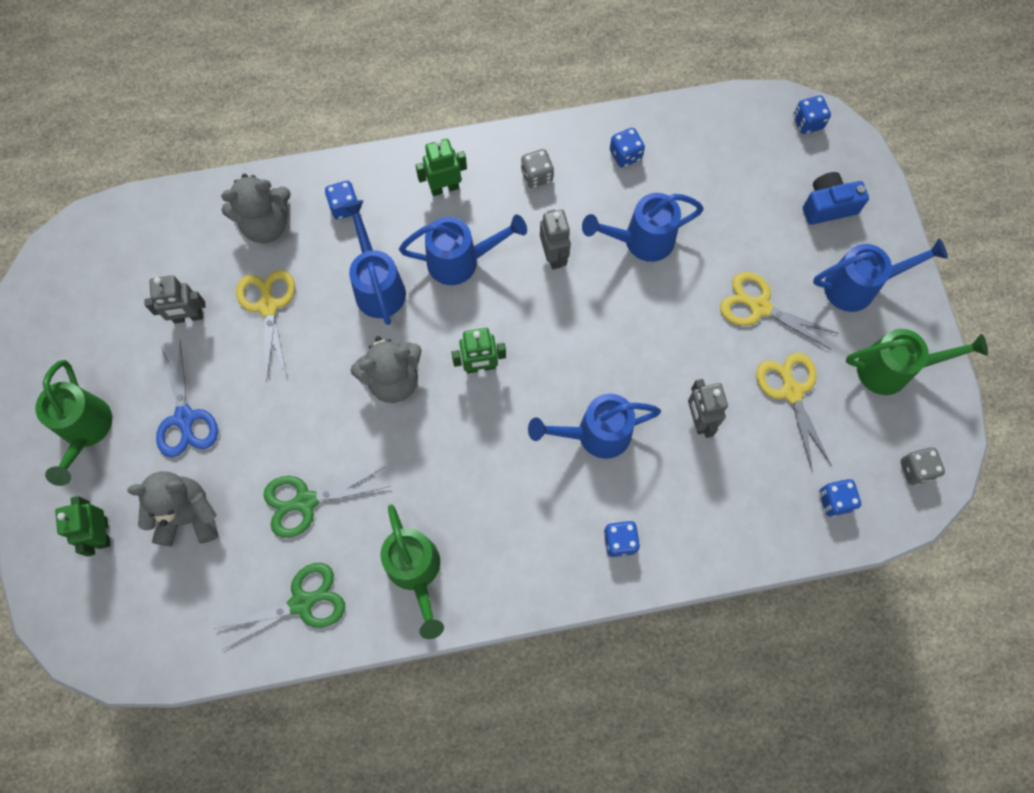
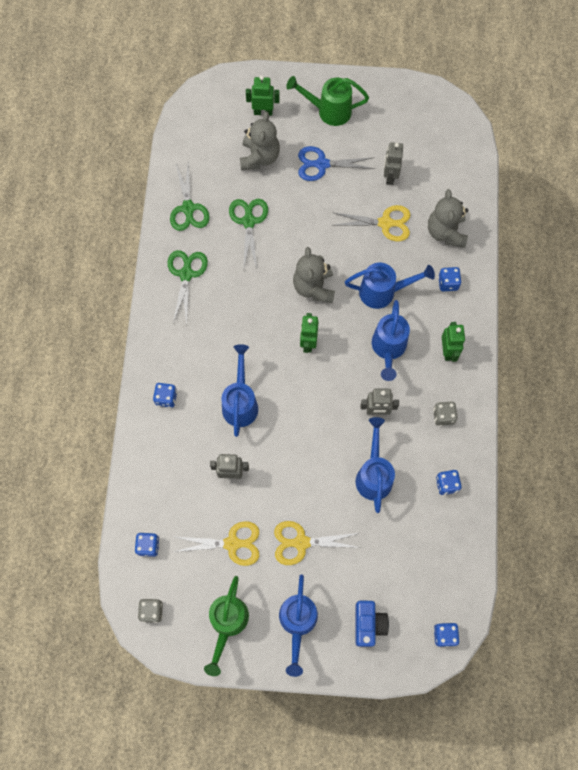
camera: 105 degrees right, 0 degrees up
(416, 572) = (186, 274): green watering can -> green scissors
(759, 307) = (301, 542): yellow scissors -> yellow scissors turned 135 degrees counterclockwise

